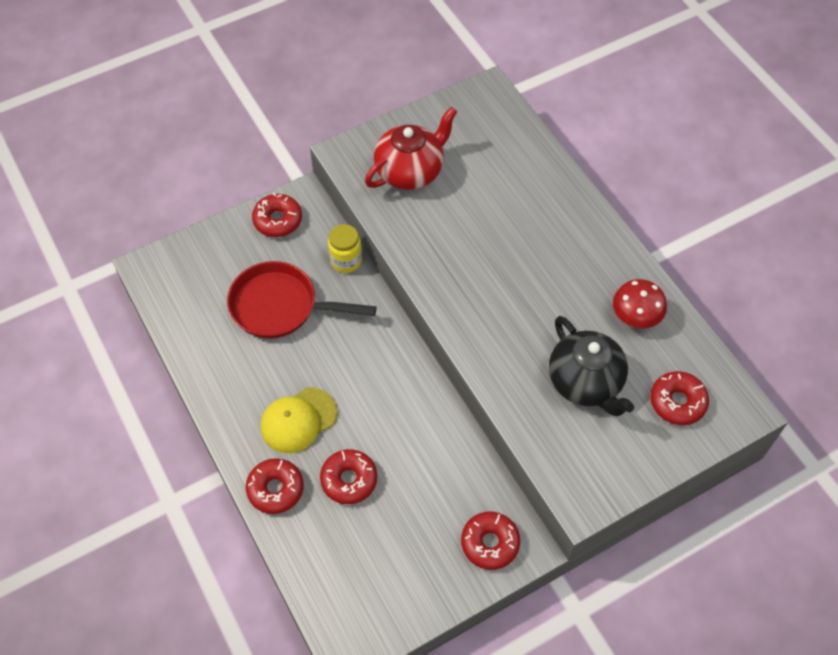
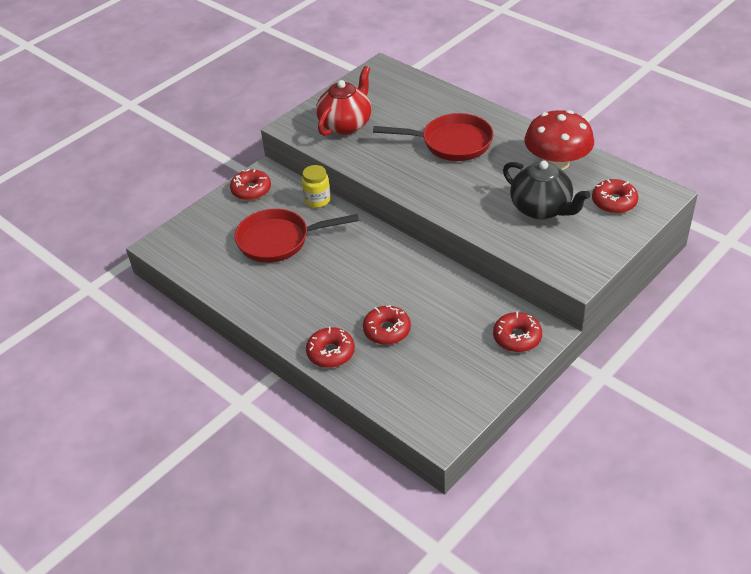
camera: 15 degrees left, 15 degrees down
(298, 420) = (328, 305): yellow cap -> none
(522, 242) = (451, 143): none -> red pan
(635, 316) = (557, 162): red mushroom -> red mushroom, size x1.63

